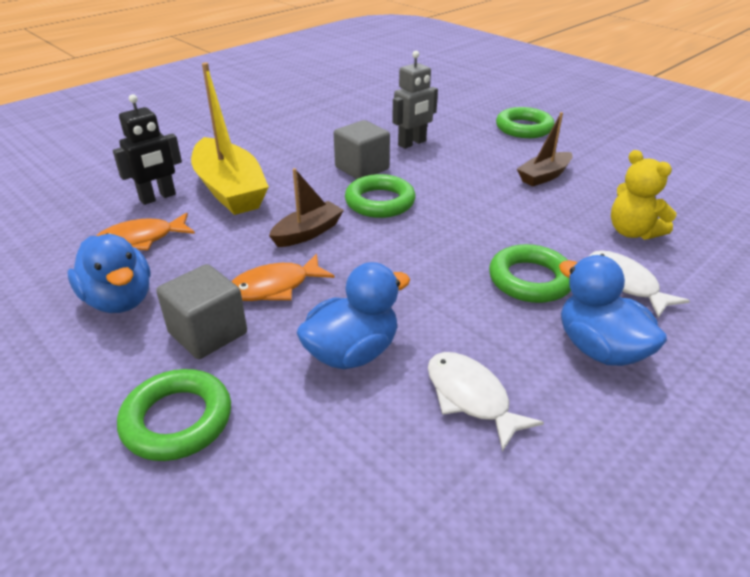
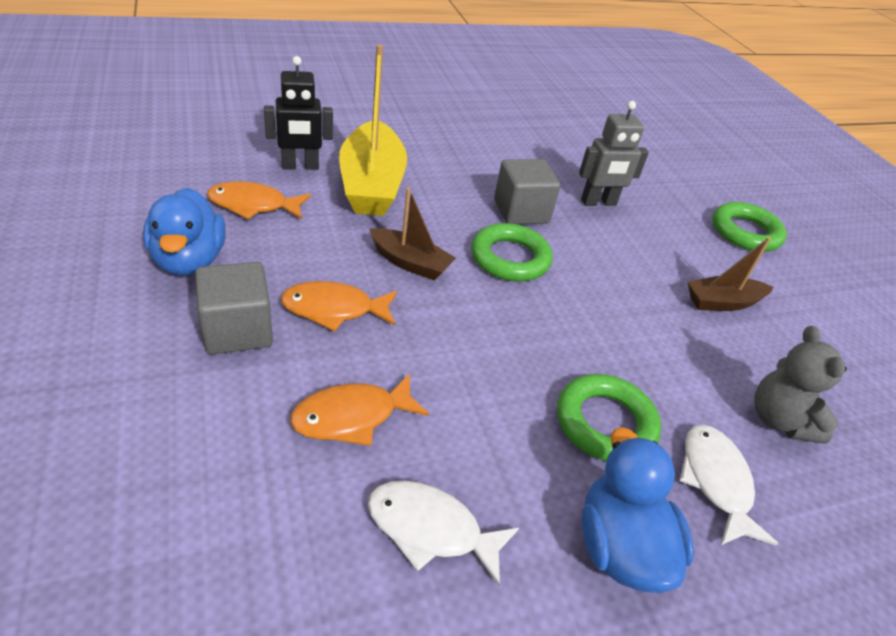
camera: 20 degrees right, 5 degrees up
(177, 420) = (146, 407): green ring -> none
(308, 233) = (410, 263): brown boat -> brown boat turned 45 degrees clockwise
(352, 352) = (352, 417): blue duck -> orange fish
(471, 397) = (431, 529): white fish -> white fish turned 60 degrees counterclockwise
(632, 232) = (779, 420): yellow teddy bear -> grey teddy bear

